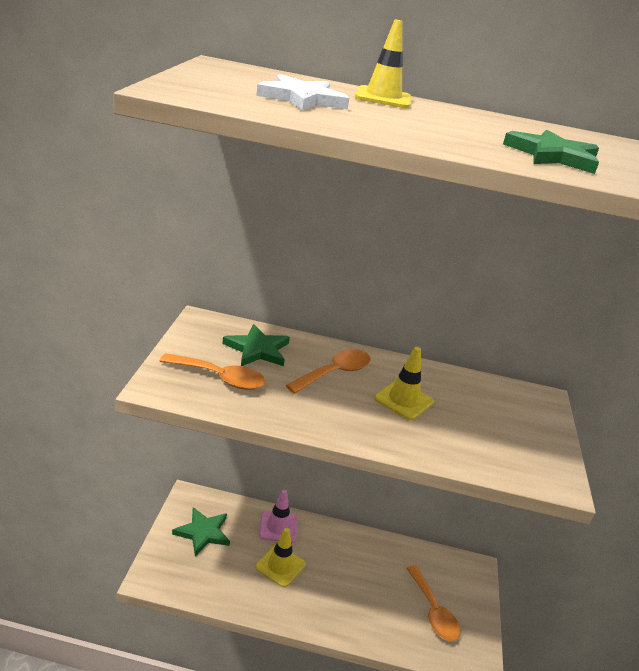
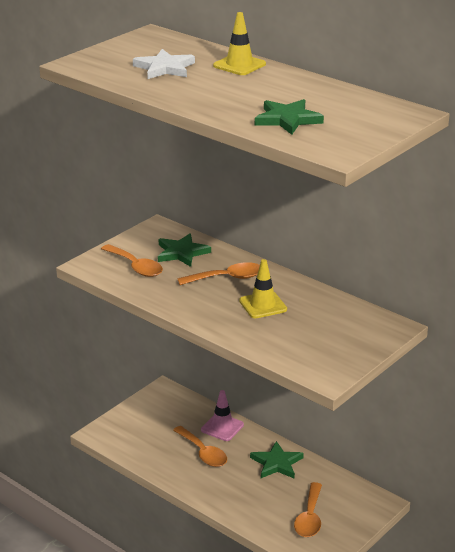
camera: 35 degrees right, 0 degrees up
(203, 532) = (157, 415): green star -> green star (276, 463)
(280, 566) = (203, 453): yellow traffic cone -> orange spoon

